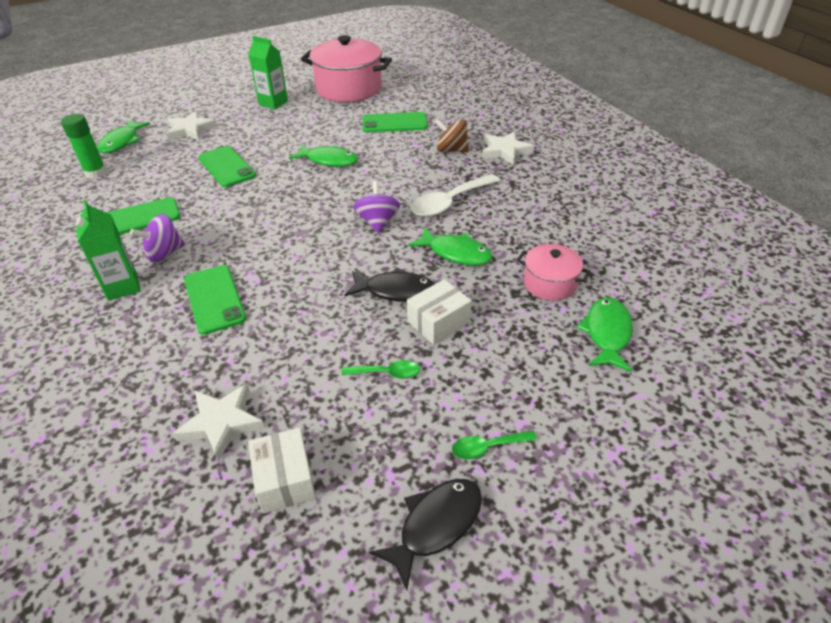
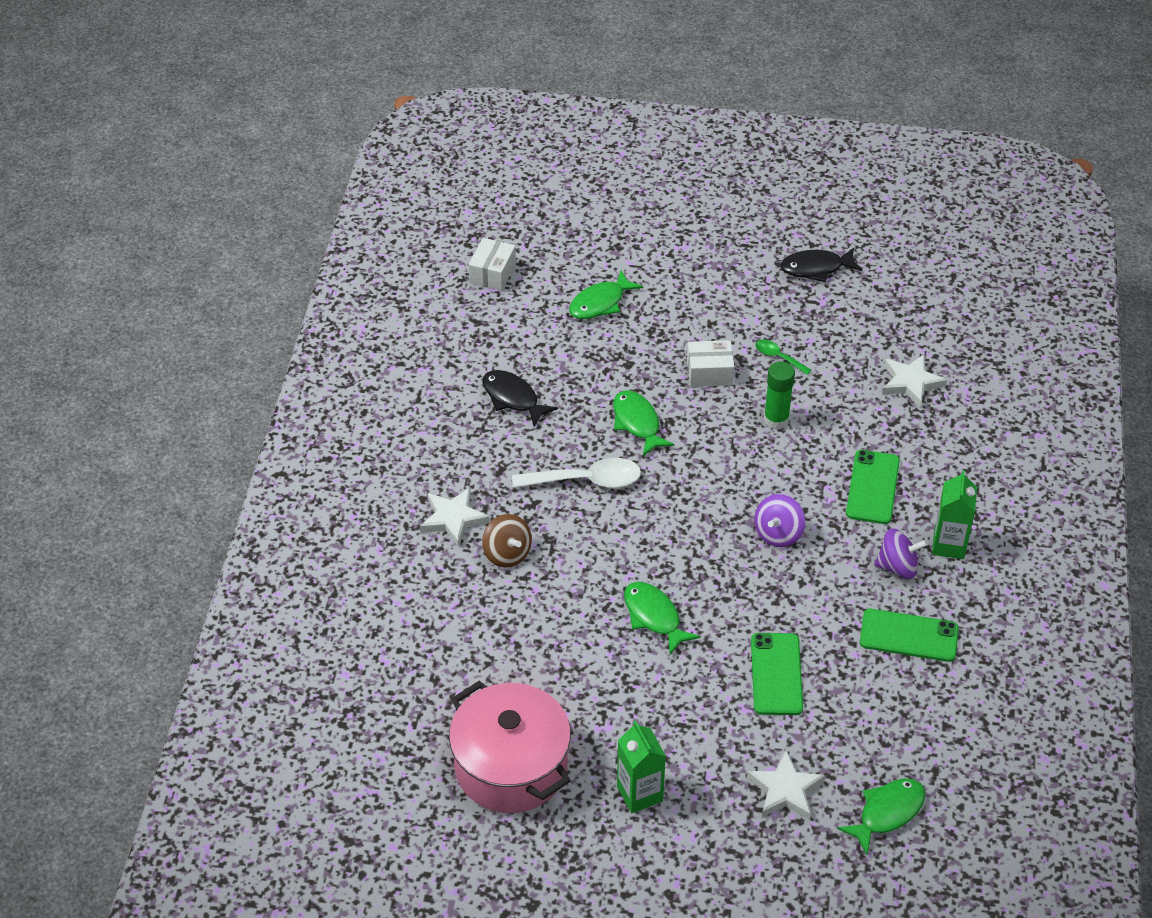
camera: 145 degrees left, 5 degrees up
(96, 172) = (937, 756): green glue stick -> green glue stick (776, 419)
(285, 480) = (887, 330): white box -> white box (492, 273)
(377, 222) = (674, 495): purple spinning top -> purple spinning top (778, 534)
(394, 123) = (522, 644): green phone -> none
(395, 291) = (719, 415): black fish -> black fish (513, 398)
(487, 447) = (753, 285): green spoon -> none
(549, 284) = (594, 356): pink pot -> none

